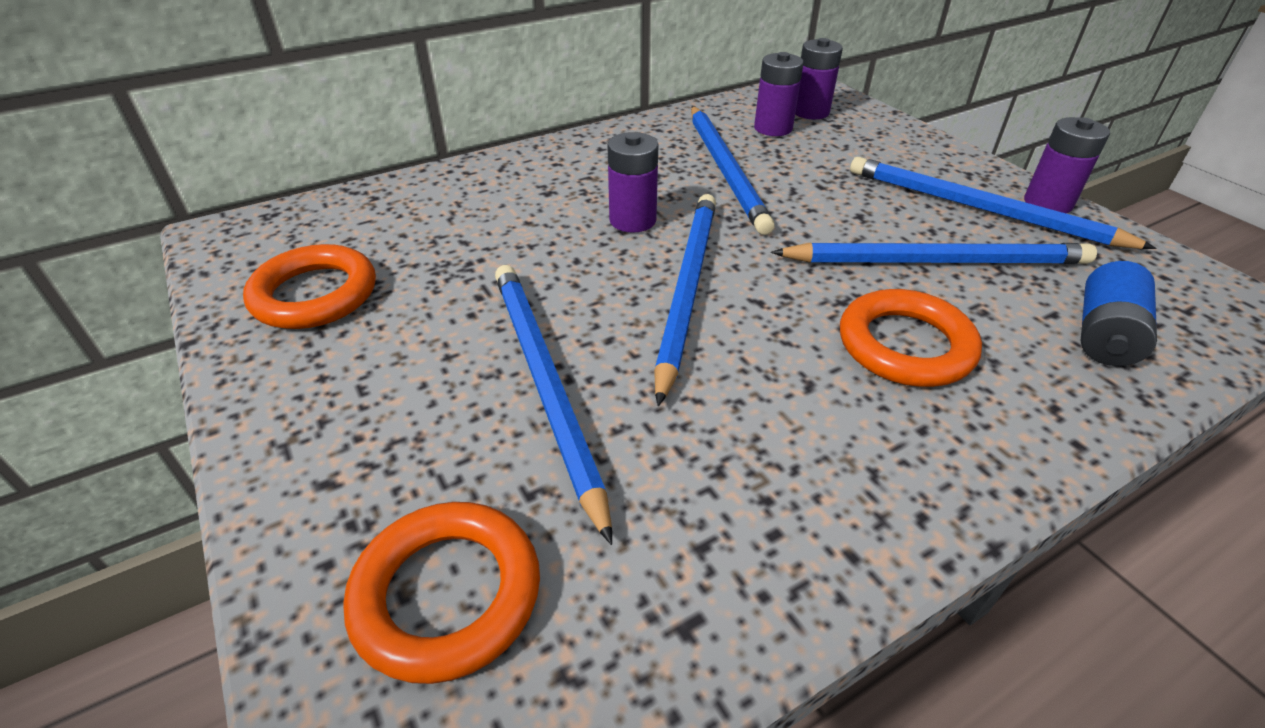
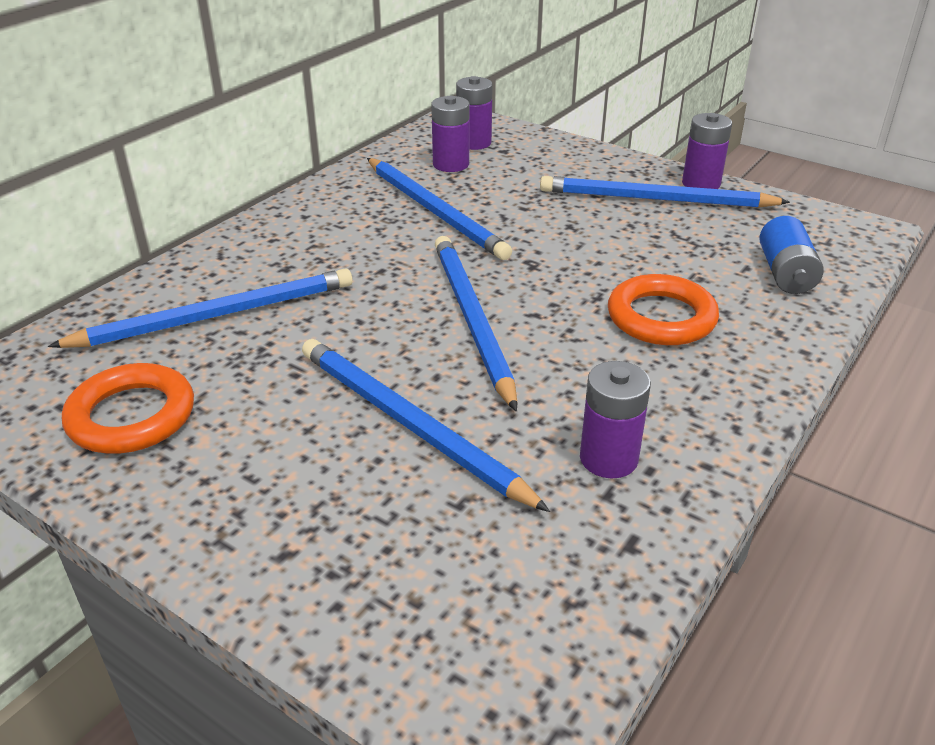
camera: 25 degrees left, 5 degrees down
(447, 594) = (449, 588): orange ring -> none
(632, 220) = (384, 274): purple battery -> purple battery (608, 458)
(936, 261) = (647, 249): blue pencil -> blue pencil (216, 315)

